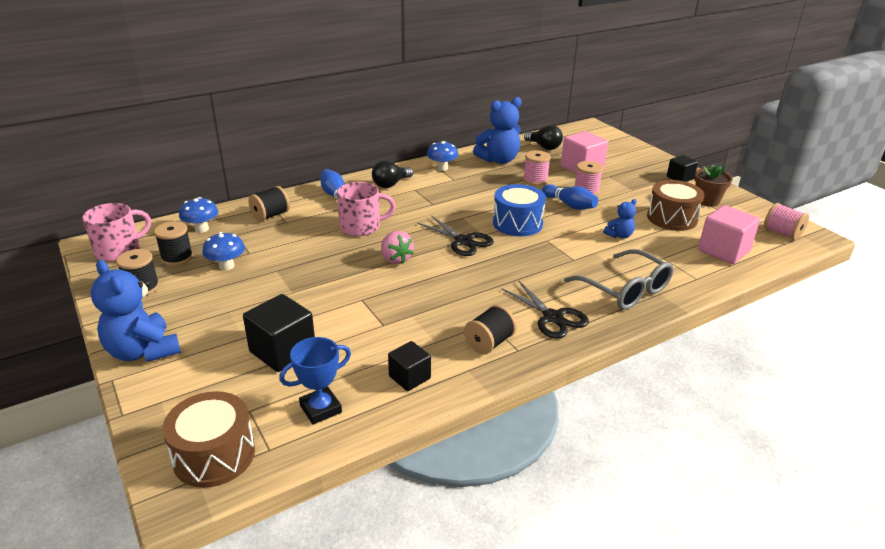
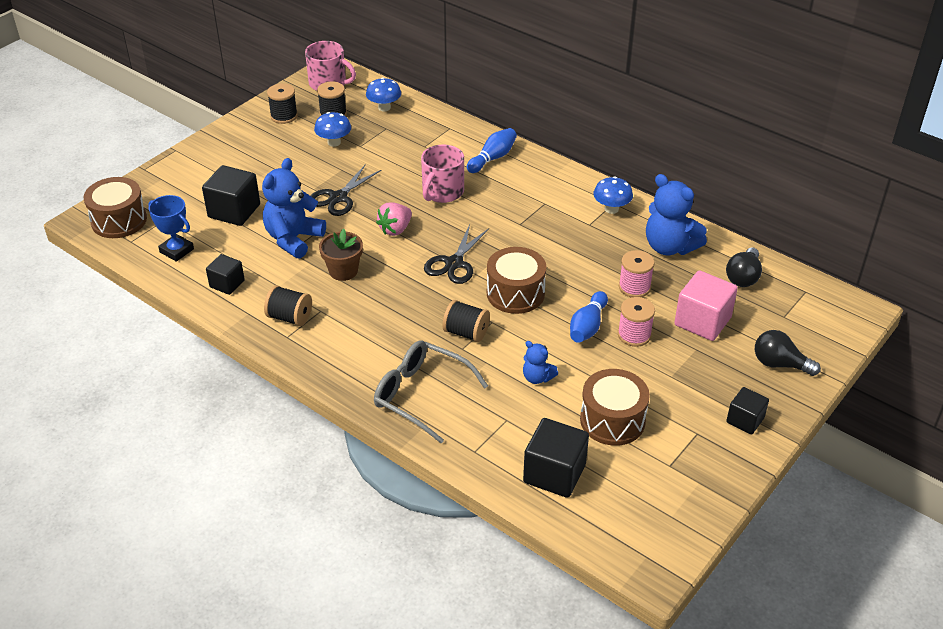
camera: 70 degrees right, 10 degrees up
(143, 351) = (209, 149): blue teddy bear -> blue teddy bear (293, 239)
(271, 215) = (430, 134): black spool -> black spool (466, 332)
(361, 227) = (442, 192): pink mug -> pink mug turned 60 degrees clockwise
(391, 184) = (544, 184): black light bulb -> black light bulb (779, 364)
(517, 223) = (515, 293): blue drum -> brown drum
(553, 317) = (346, 350): black scissors -> black scissors (338, 197)
(625, 289) = (421, 395): grey glasses -> grey glasses turned 90 degrees clockwise
(707, 201) = (689, 452): brown flower pot -> brown flower pot (343, 271)
(723, 251) = (554, 473): pink cube -> black cube
(782, 233) = (640, 533): pink spool -> none

